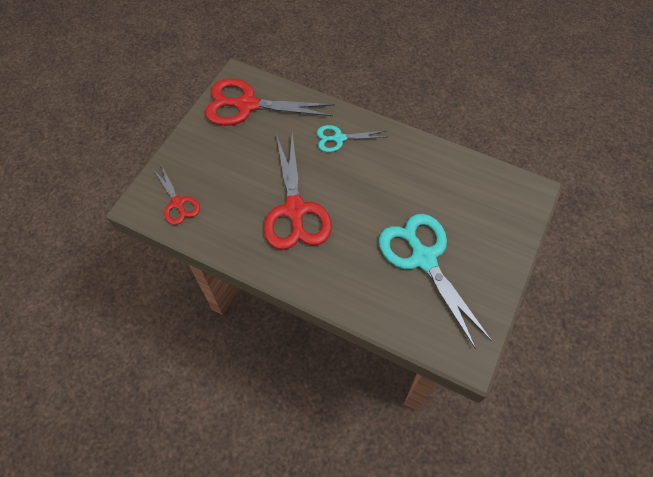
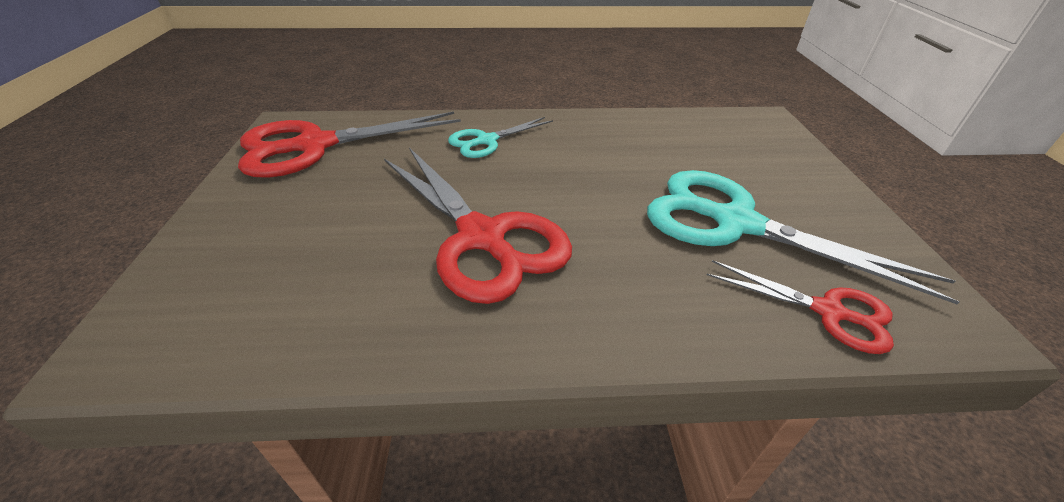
camera: 30 degrees left, 20 degrees down
(178, 203) = (221, 312): red scissors -> red scissors (828, 312)

